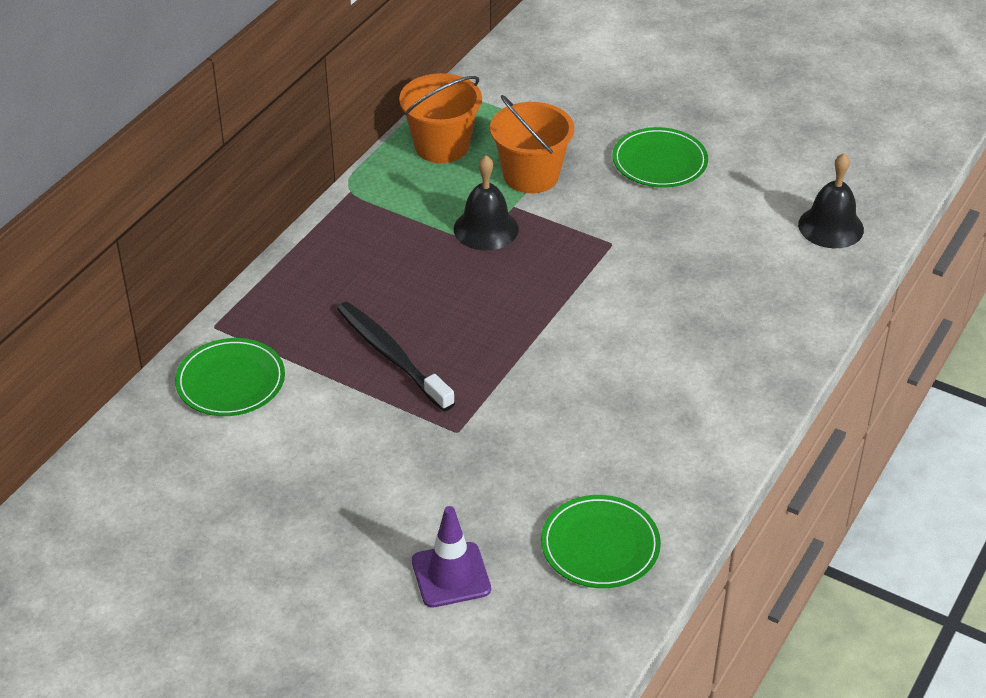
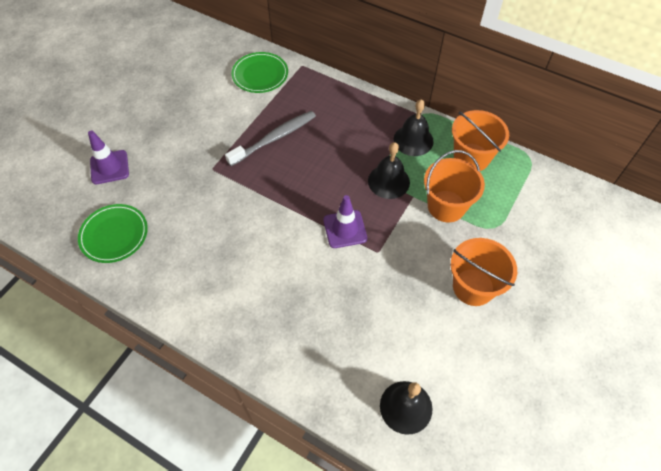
camera: 90 degrees right, 15 degrees up
(391, 356) = (274, 138): black toothbrush -> grey toothbrush
(404, 200) = (413, 140): none -> black bell
(575, 275) = (345, 229): none -> purple traffic cone
(659, 161) = (473, 287): green plate -> orange bucket

